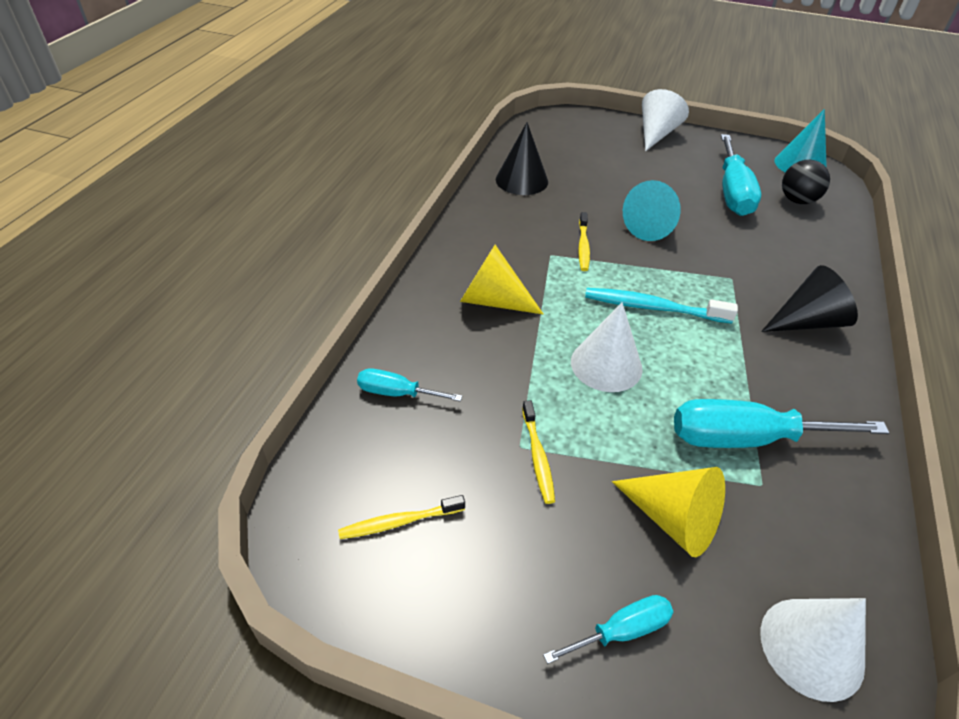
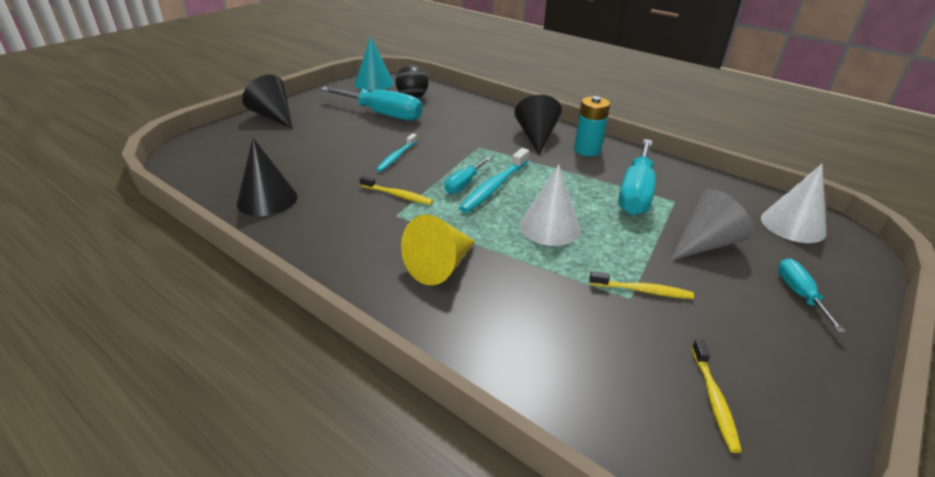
camera: 70 degrees left, 10 degrees down
(396, 393) = (547, 366): turquoise screwdriver -> turquoise screwdriver (463, 184)
(652, 226) = (396, 157): turquoise cone -> turquoise toothbrush
(656, 134) = (273, 116): white cone -> black cone
(673, 519) = (704, 243): yellow cone -> grey cone
(820, 376) = (587, 150): none -> turquoise battery

